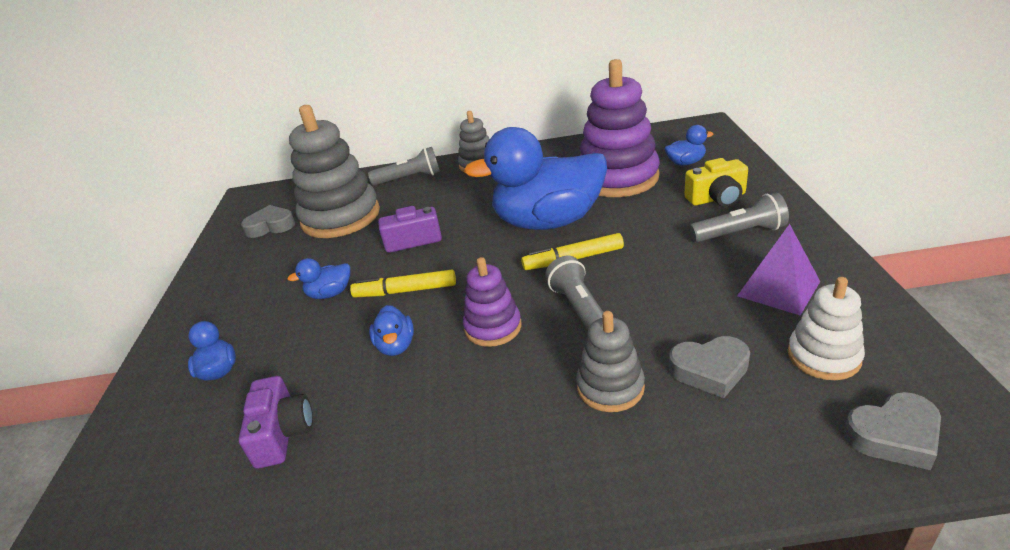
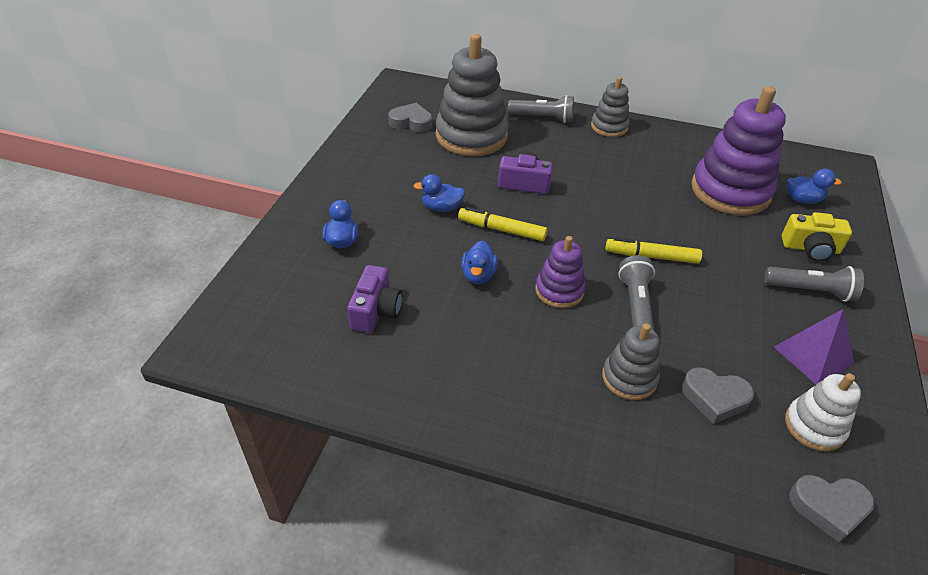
camera: 15 degrees right, 10 degrees up
(548, 222) = (646, 211): blue duck -> none

